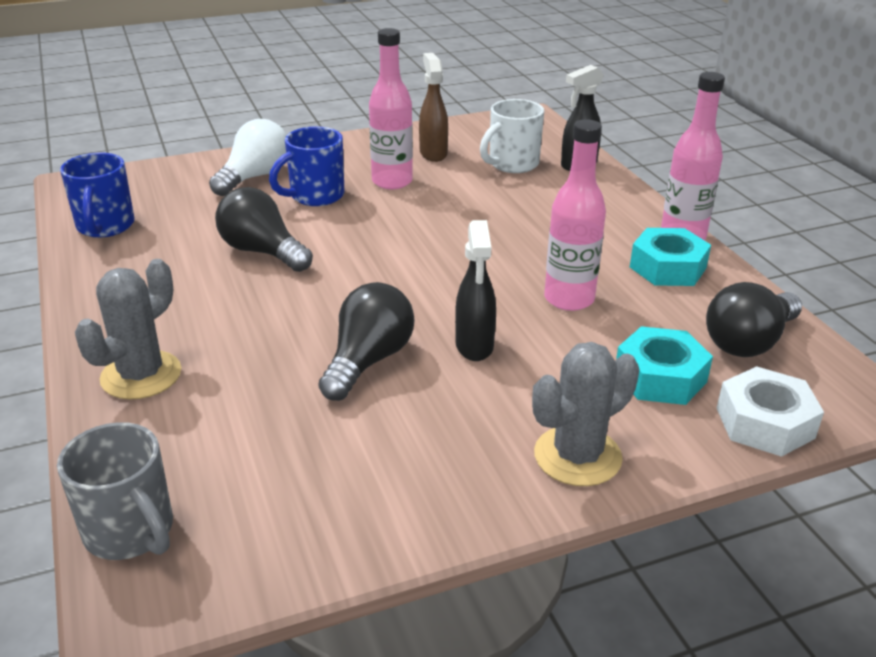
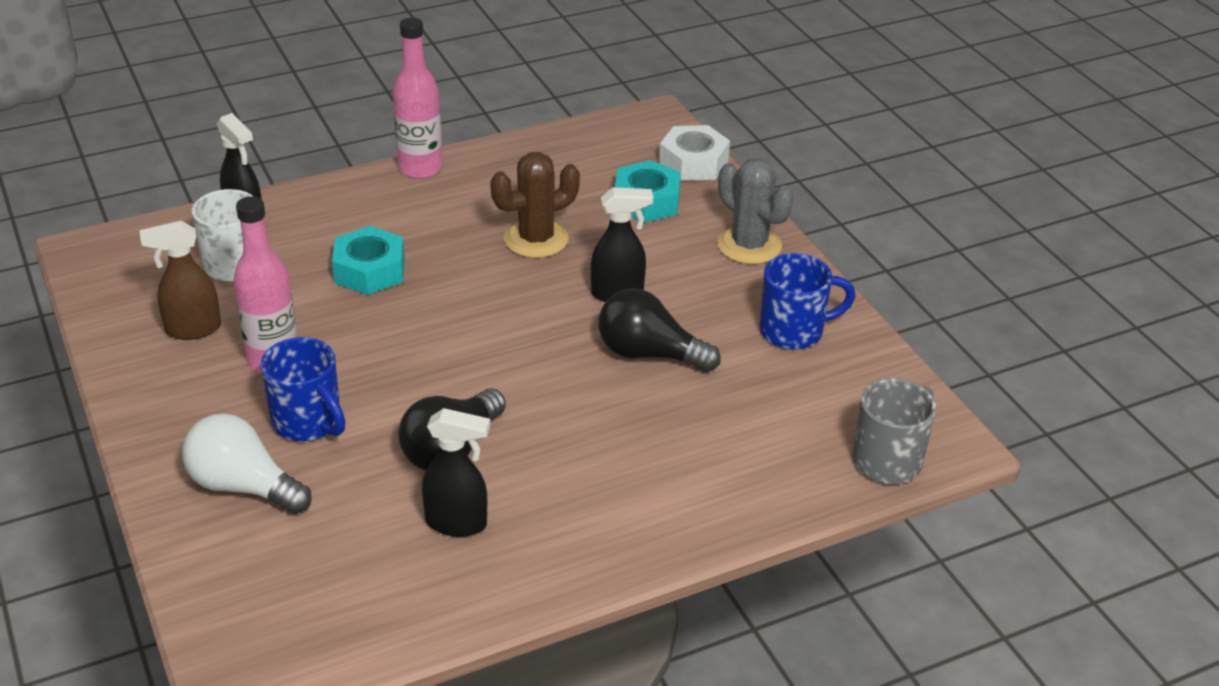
camera: 95 degrees left, 5 degrees up
(105, 227) = (384, 609): blue mug -> blue mug (794, 331)
(141, 375) = (695, 499): grey cactus -> none
(175, 254) = (457, 523): none -> black spray bottle
(569, 299) = (536, 239): pink bottle -> brown cactus
(668, 267) = (477, 182): turquoise nut -> turquoise nut (369, 270)
(748, 342) = (593, 156): black light bulb -> none

